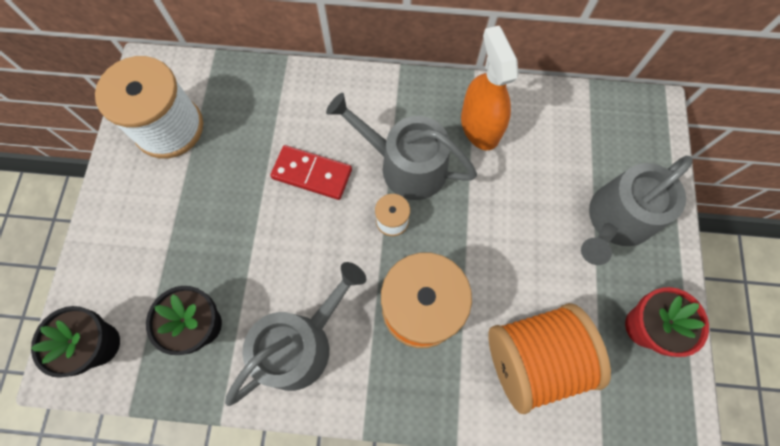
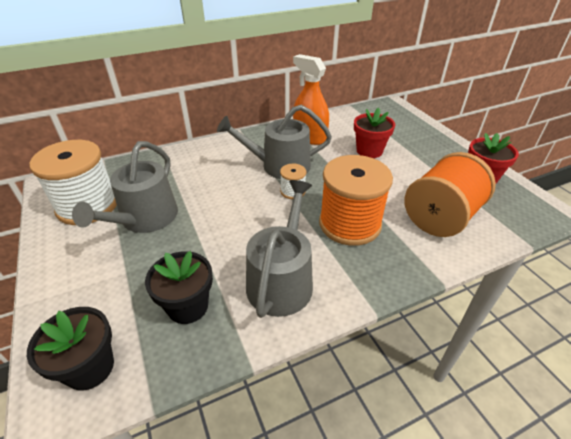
camera: 30 degrees left, 30 degrees down
(312, 174) = (219, 190): red domino -> none
(539, 195) = (369, 151): none -> red flower pot
(616, 220) = (418, 146): grey watering can -> grey watering can (145, 219)

